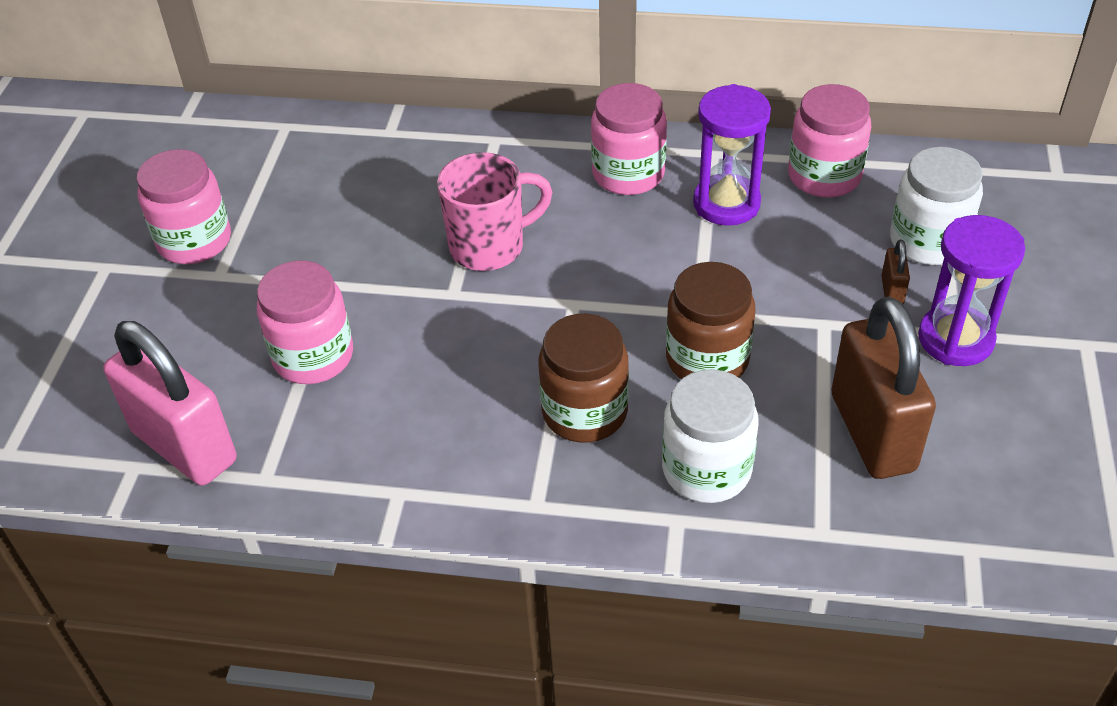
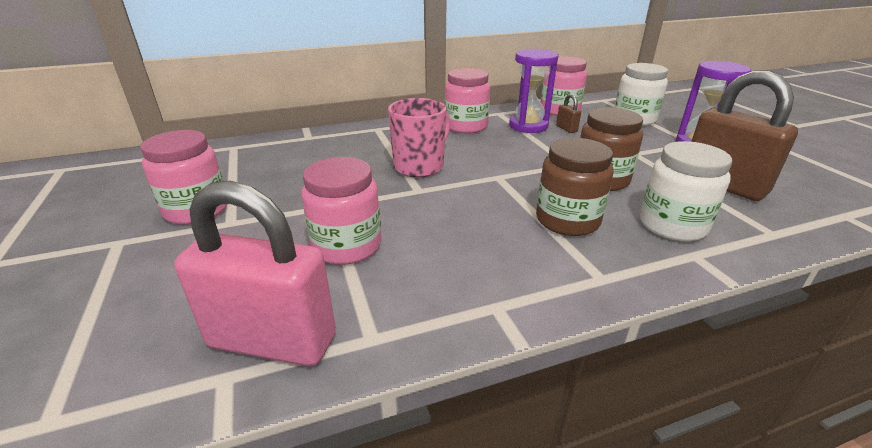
camera: 30 degrees left, 15 degrees down
(892, 291) = (645, 136): brown padlock -> brown padlock (566, 129)

